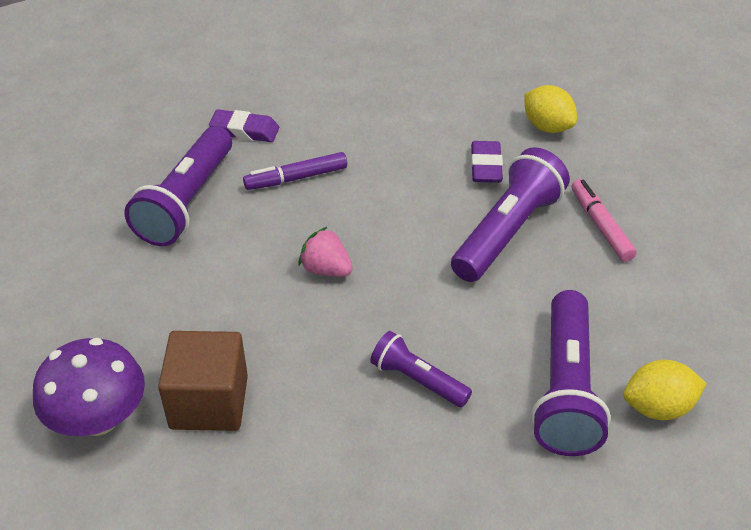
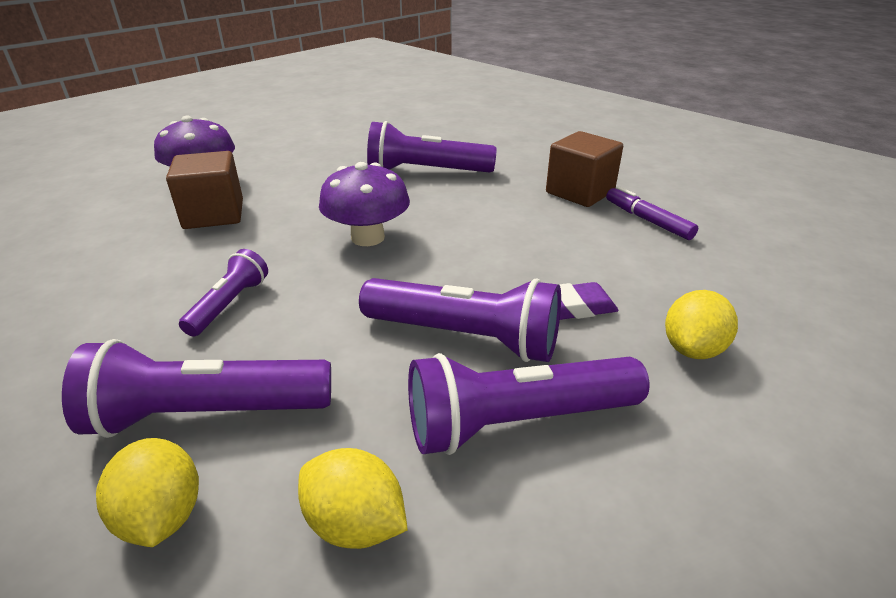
camera: 75 degrees right, 10 degrees down
(245, 131) = (526, 177): purple eraser -> none
(296, 178) = (480, 207): purple marker -> purple marker (647, 220)
(297, 106) = (580, 192): none -> brown cube
(326, 269) = (367, 237): pink strawberry -> purple mushroom
(600, 226) = (517, 421): pink marker -> purple flashlight
(672, 313) = (355, 523): none -> yellow lemon

